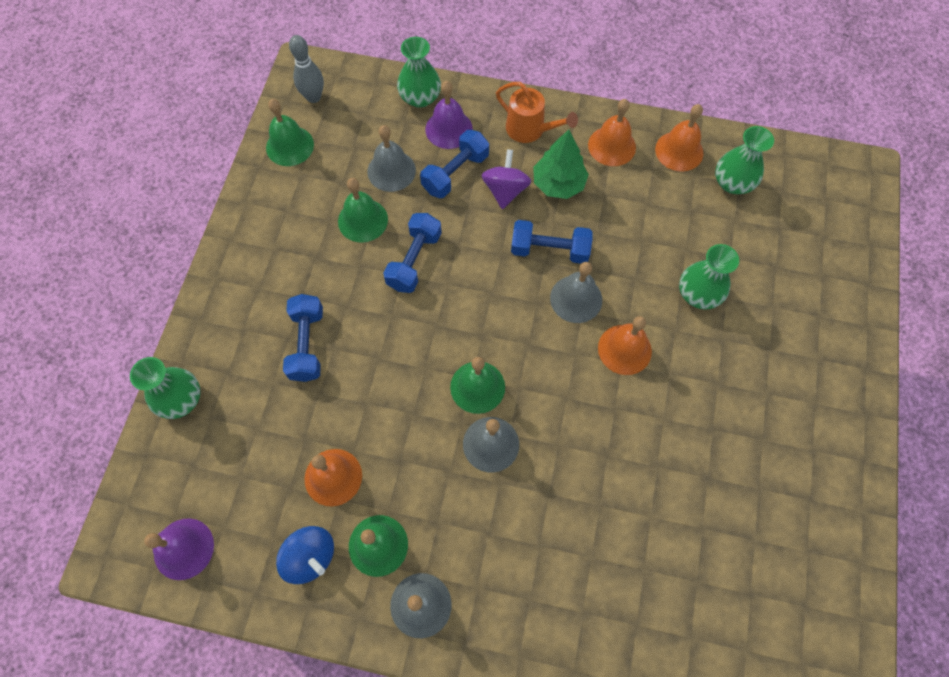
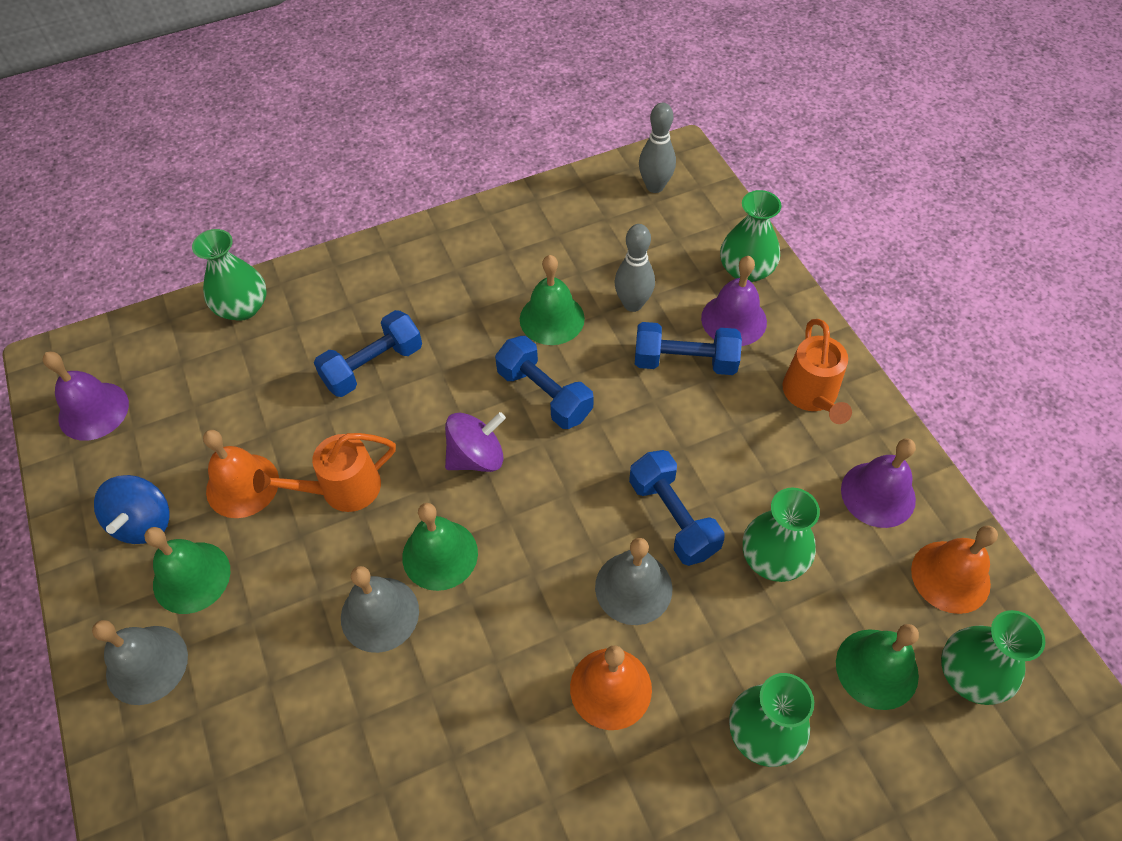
camera: 55 degrees right, 10 degrees down
(290, 146) = (581, 205): green bell -> green bell (877, 668)
(387, 416) = (343, 489): none -> orange watering can
(391, 171) = (633, 304): grey bell -> grey bowling pin
(414, 260) = (544, 394): blue dumbbell -> blue dumbbell turned 60 degrees clockwise
(505, 190) = (708, 422): purple spinning top -> purple spinning top (476, 457)
(558, 184) = (769, 470): green tree -> none
(610, 220) = (773, 558): none -> green vase
(611, 146) = (878, 494): orange bell -> purple bell

